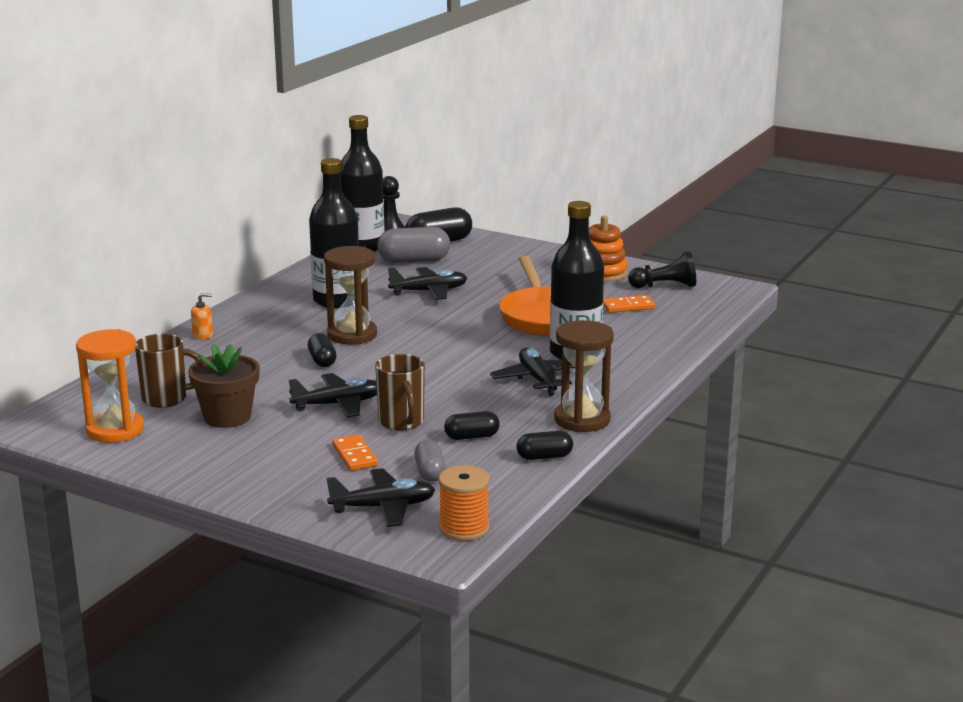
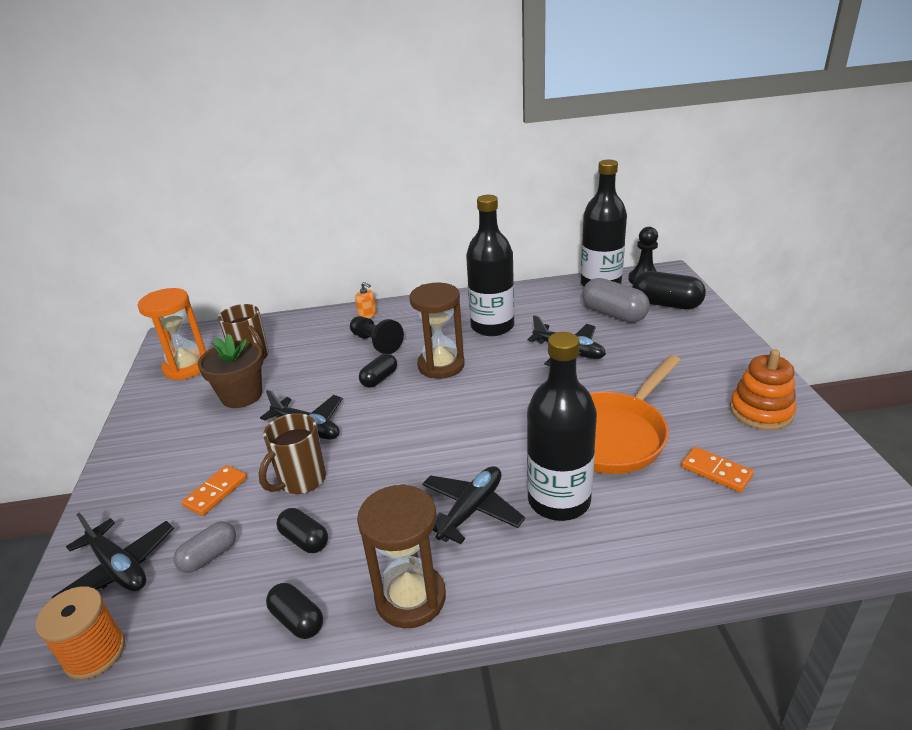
camera: 55 degrees right, 10 degrees up
(665, 286) = (806, 468): black pawn -> black pawn (376, 343)

